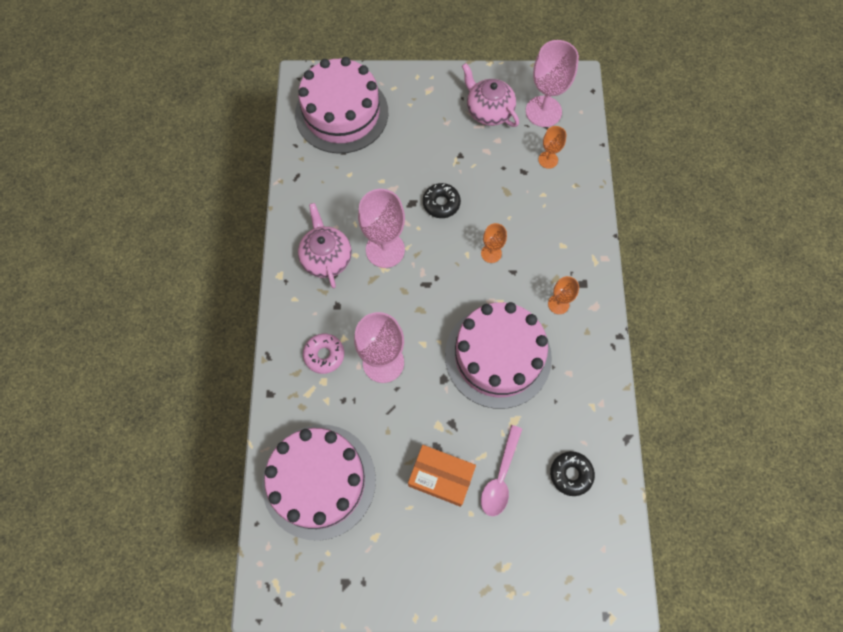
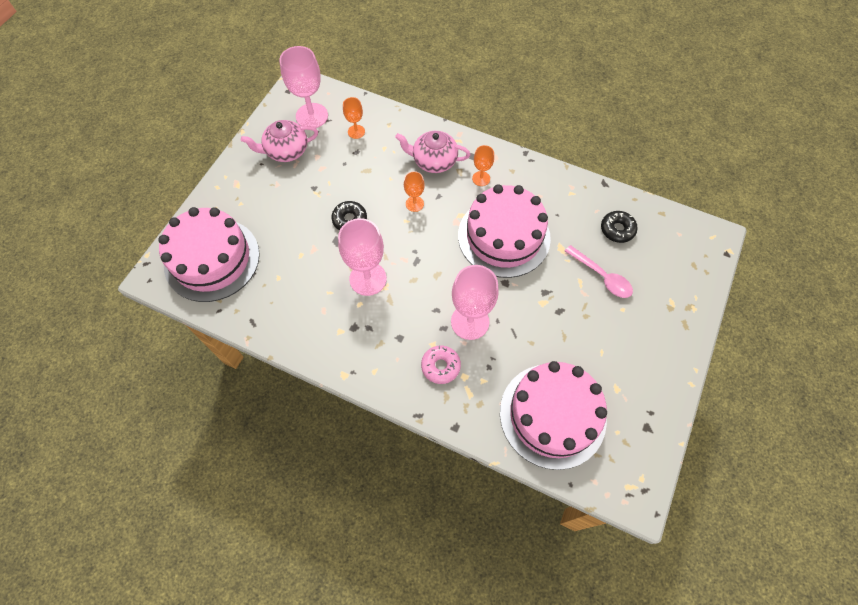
camera: 65 degrees left, 5 degrees down
(326, 258) = (349, 328): pink teapot -> pink teapot (433, 161)
(441, 477) = (586, 318): orange box -> none

